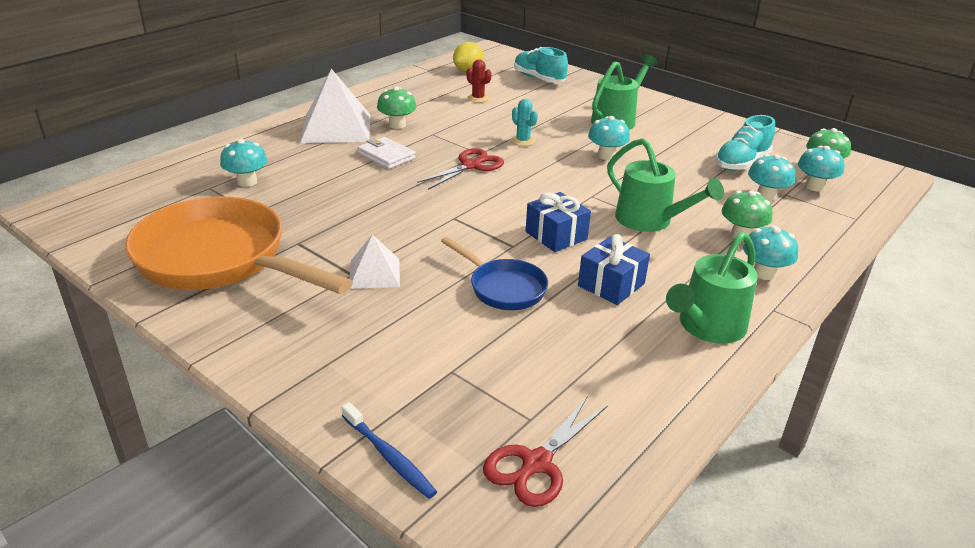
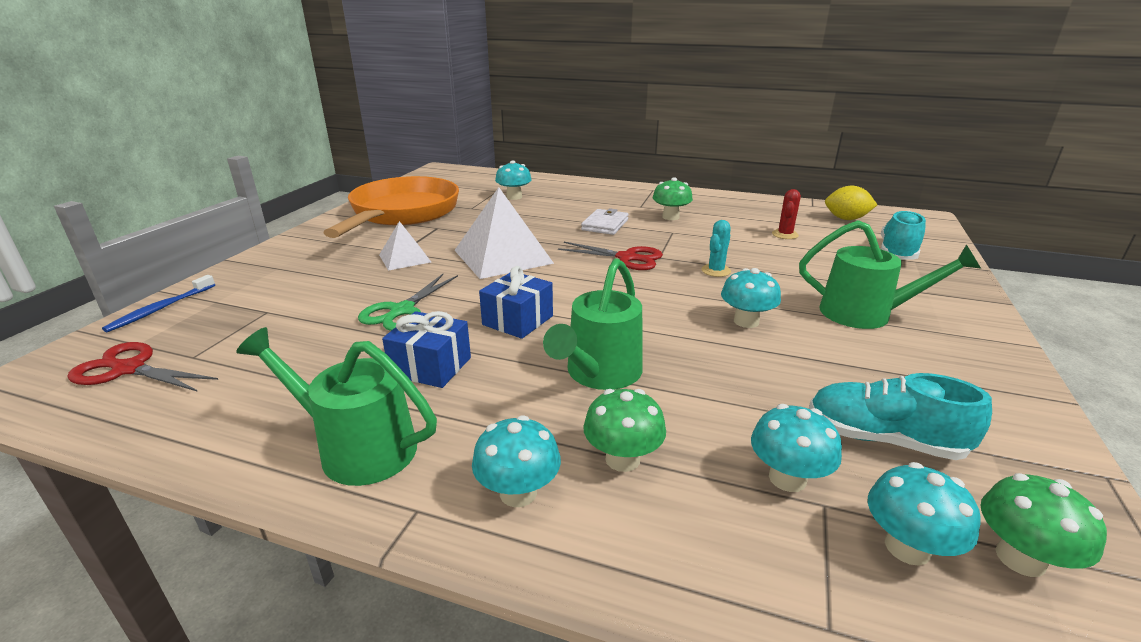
camera: 70 degrees right, 5 degrees down
(336, 128) = (633, 201): white pyramid -> white pyramid (502, 256)
(503, 288) = (402, 311): blue pan -> green scissors

